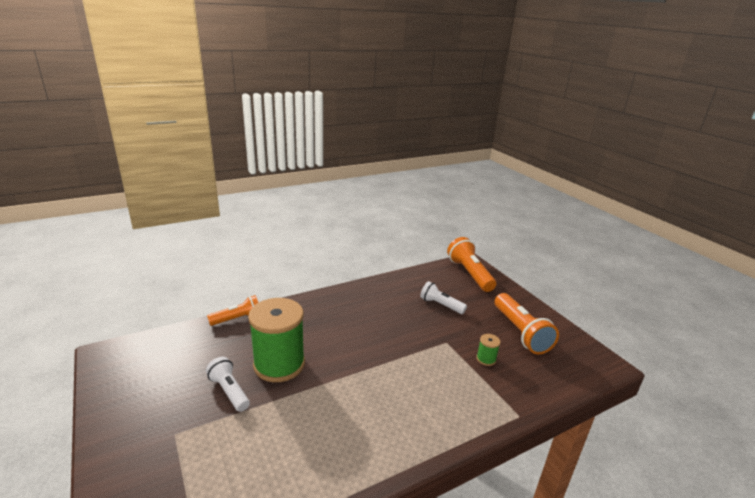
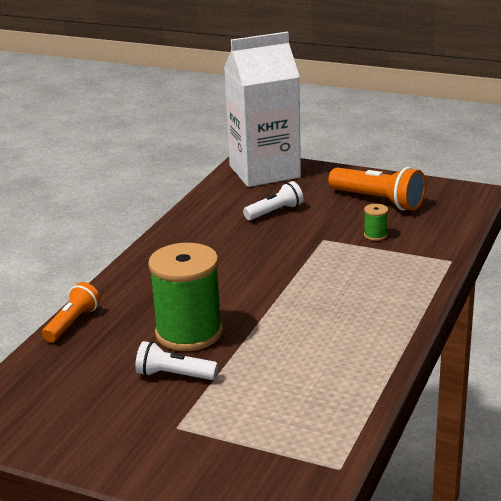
camera: 35 degrees left, 0 degrees up
(440, 305) = (275, 212): white flashlight -> white flashlight turned 150 degrees clockwise
(469, 274) = (264, 172): orange flashlight -> white carton

